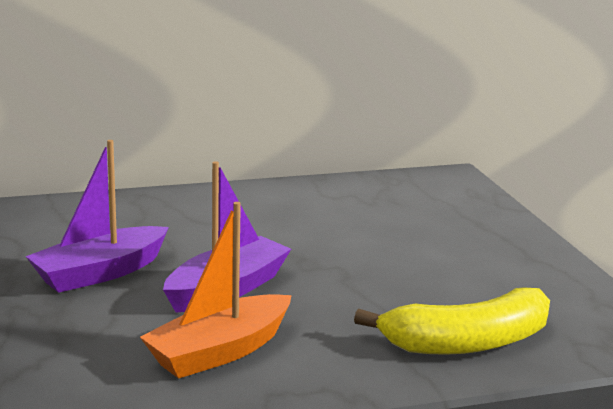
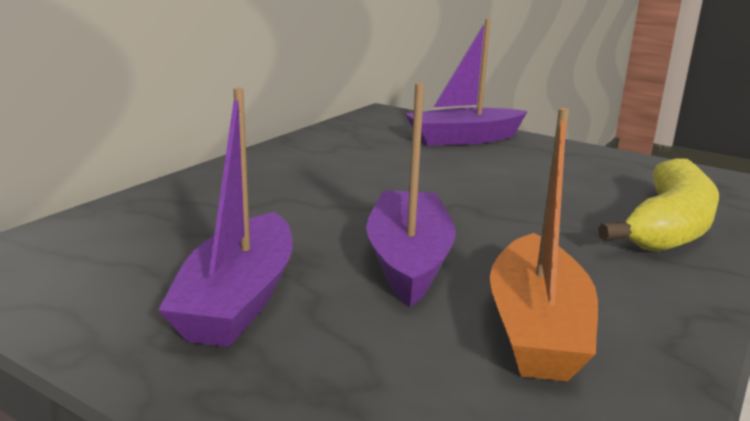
camera: 40 degrees left, 0 degrees up
(469, 220) = (464, 139): none -> purple boat

